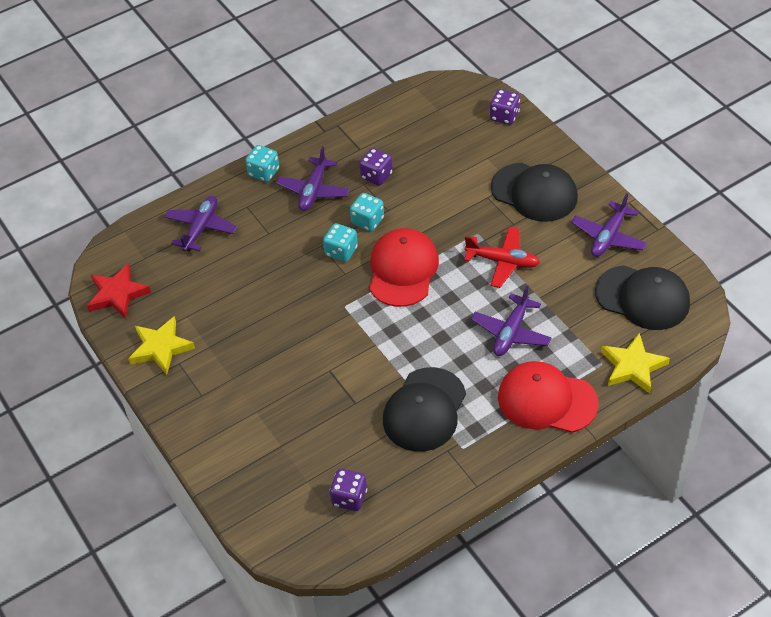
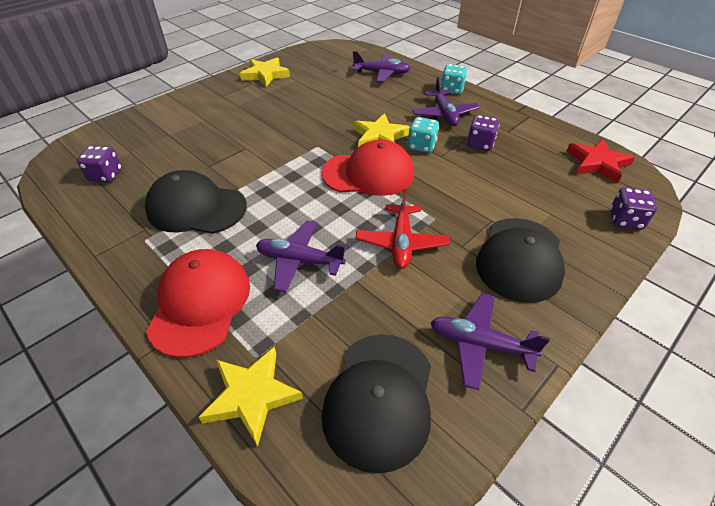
camera: 75 degrees right, 5 degrees down
(117, 294) = (311, 54): red star -> red star (597, 163)
(314, 190) = (444, 114): purple plane -> purple plane turned 105 degrees counterclockwise
(341, 251) = (380, 137): turquoise dice -> yellow star

